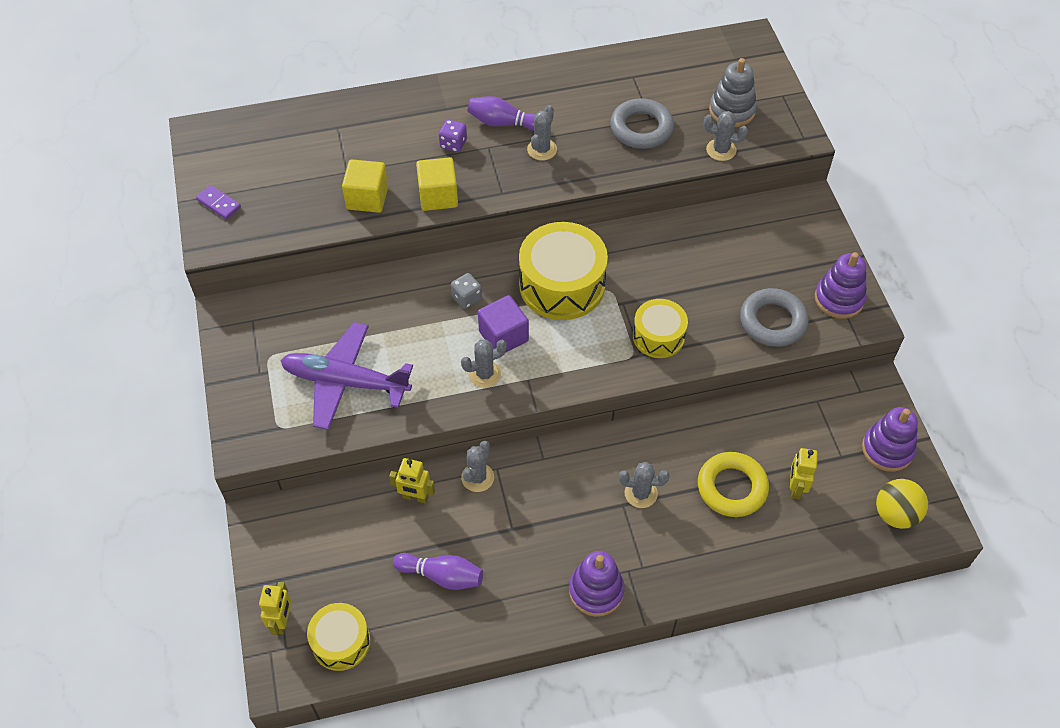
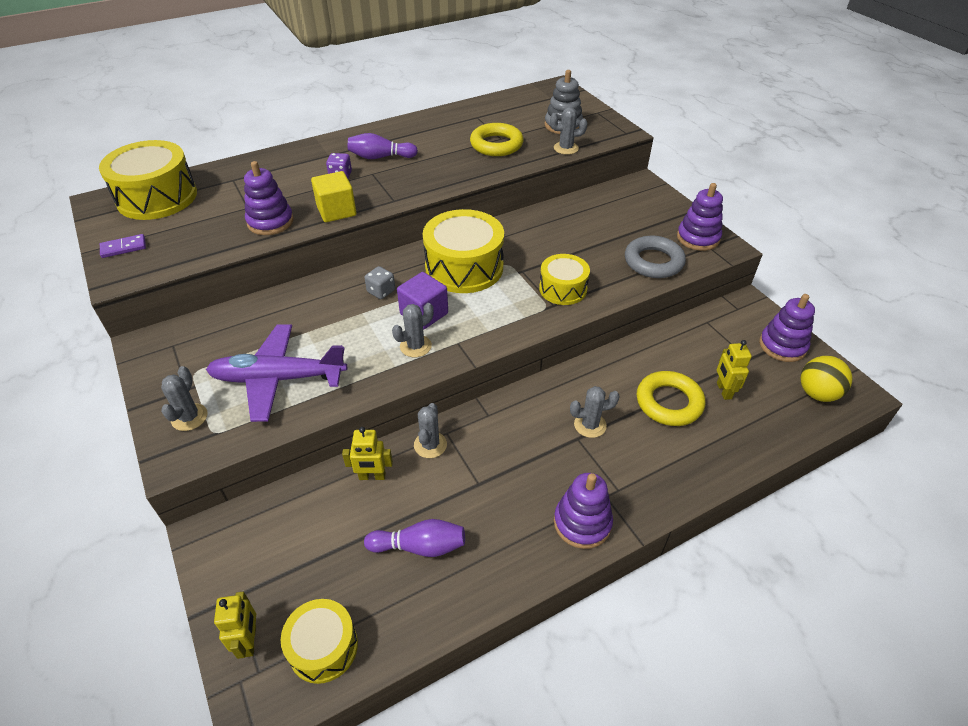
camera: 15 degrees left, 10 degrees down
(218, 204) = (123, 248): purple domino -> purple domino turned 45 degrees counterclockwise
(257, 138) = (157, 197): none -> yellow drum
(367, 198) = (270, 222): yellow cube -> purple stacking toy
(542, 149) = (419, 168): grey cactus -> grey cactus (189, 417)
(641, 128) = (496, 145): grey ring -> yellow ring

